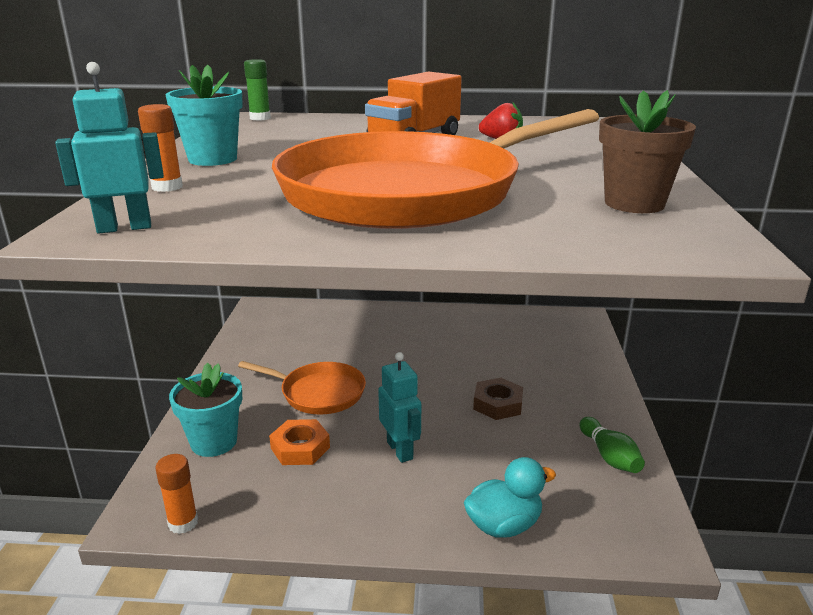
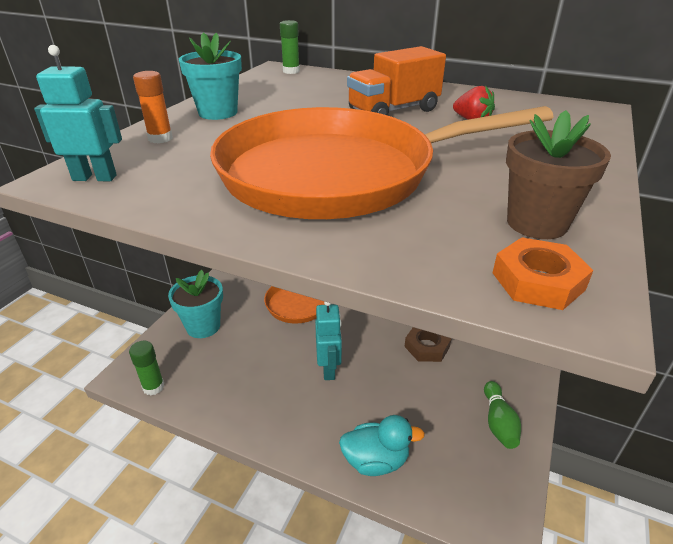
camera: 20 degrees right, 10 degrees up
(183, 523) = (153, 387): orange glue stick -> green glue stick
(300, 448) = (258, 347): orange nut -> orange nut (538, 281)

